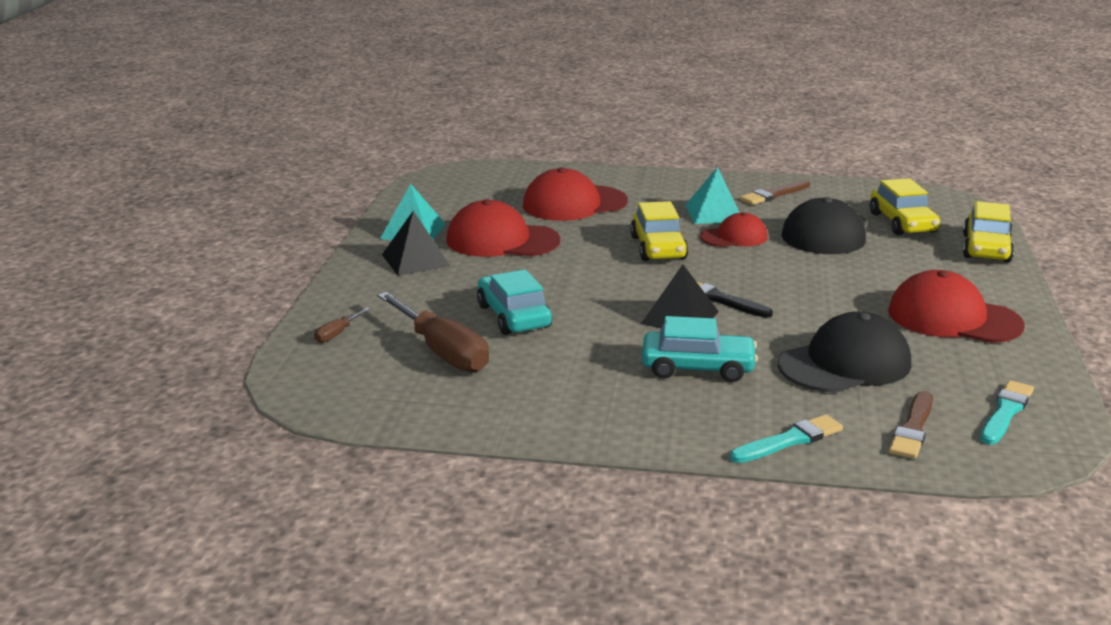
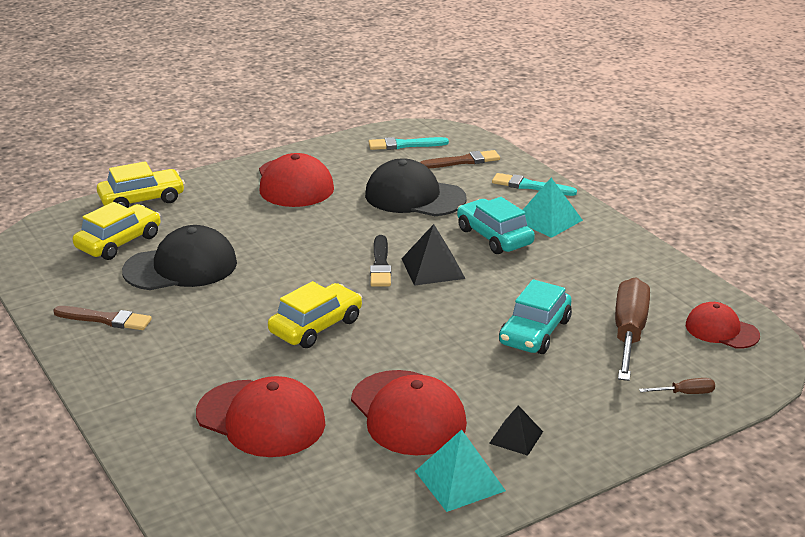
camera: 130 degrees left, 5 degrees up
(415, 260) = (516, 437): black pyramid -> black pyramid, size x0.65
(714, 213) = (195, 331): turquoise pyramid -> turquoise pyramid (548, 220)
(734, 237) = (244, 301): red cap -> red cap (721, 330)

